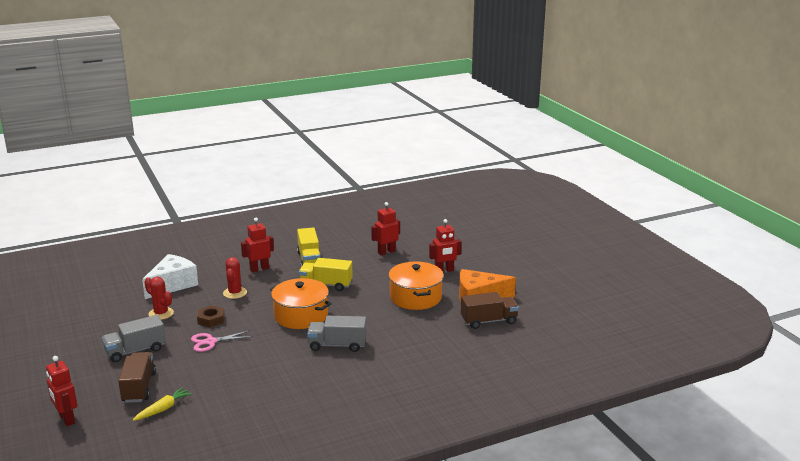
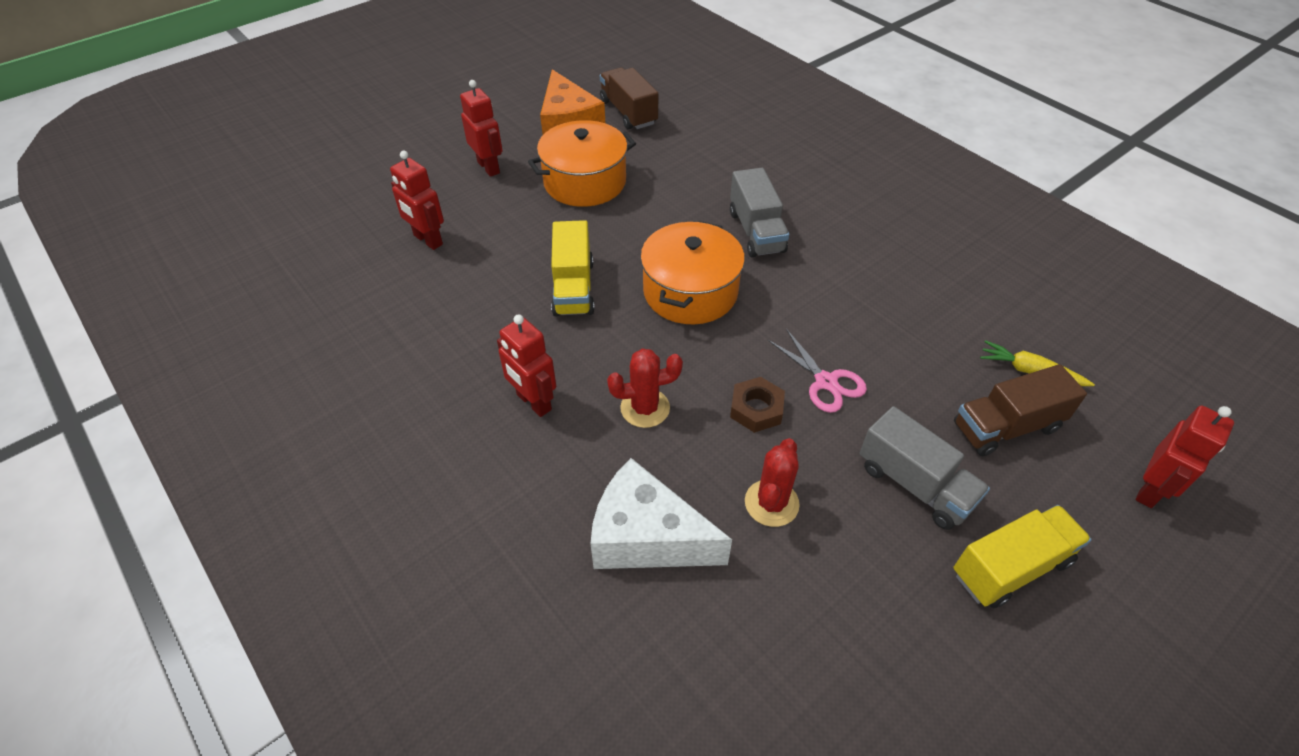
camera: 105 degrees left, 25 degrees up
(309, 259) = (476, 336): yellow truck -> yellow truck (1011, 567)

